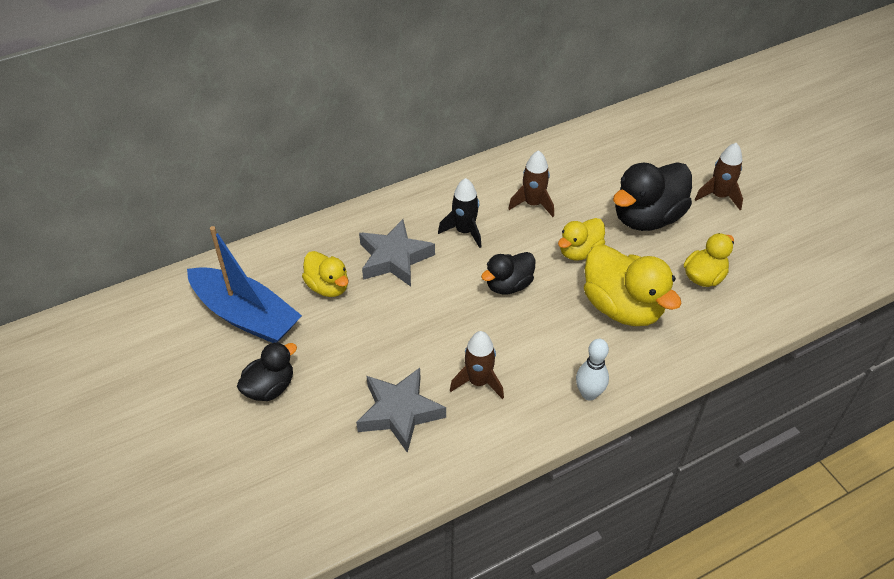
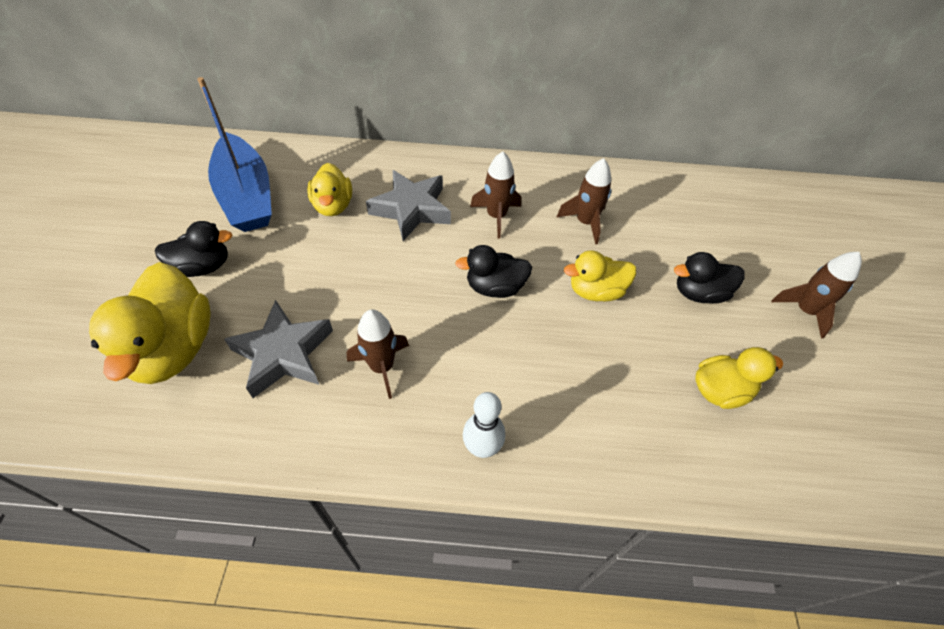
camera: 30 degrees right, 5 degrees up
(464, 231) = (496, 216): black rocket -> brown rocket
(622, 307) = (596, 373): yellow duck -> yellow duck (173, 349)
(647, 218) = (699, 293): black duck -> black duck, size x0.59

